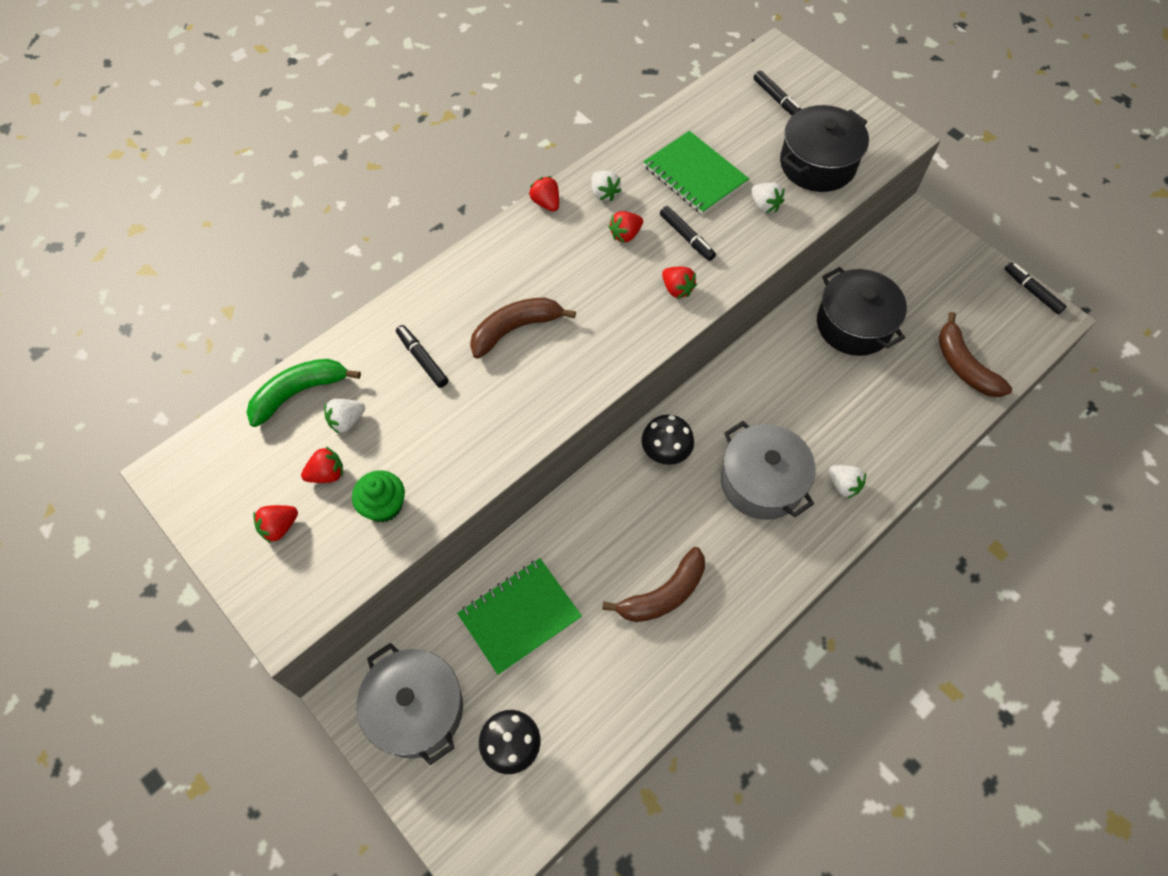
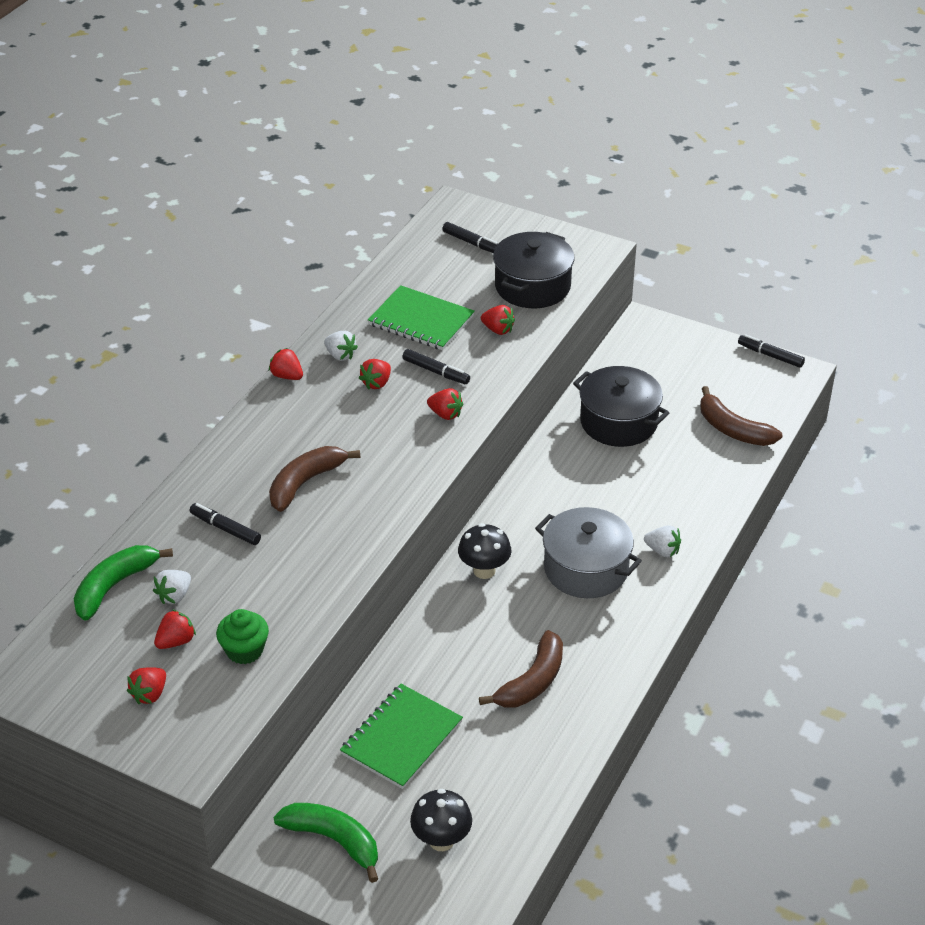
camera: 20 degrees left, 20 degrees down
(416, 709) = (334, 840): grey pot -> green banana
(764, 205) = (498, 330): white strawberry -> red strawberry

